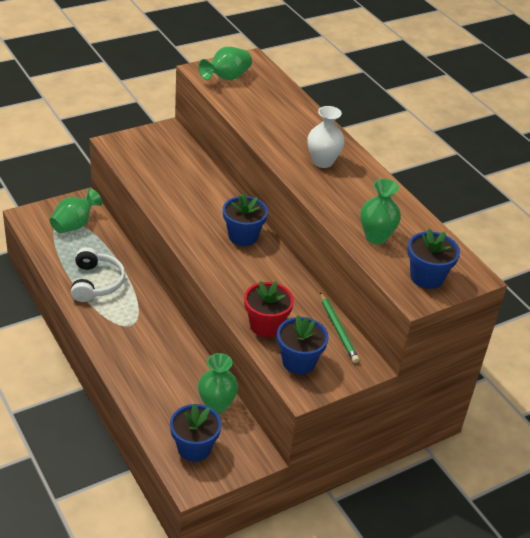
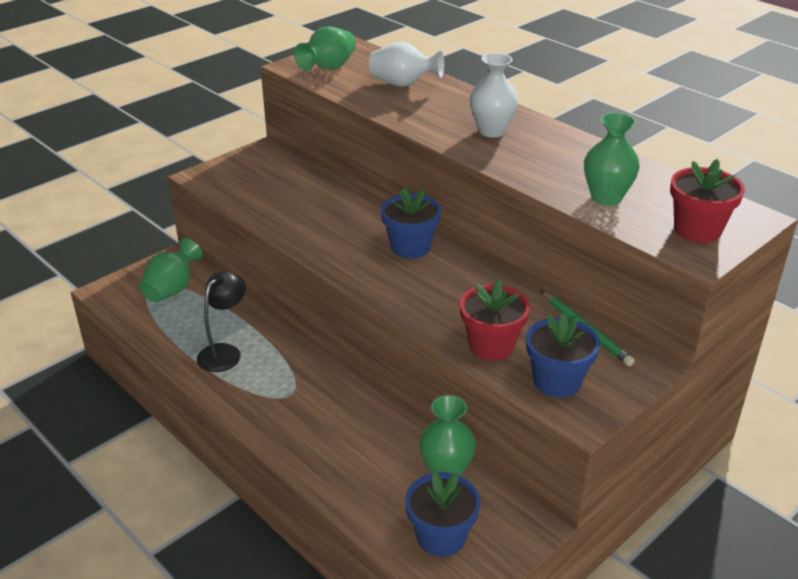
camera: 10 degrees left, 5 degrees down
(96, 282) = (224, 352): white headphones -> black lamp
(276, 105) = (403, 84): none -> white vase
(427, 277) = (697, 230): blue flower pot -> red flower pot

